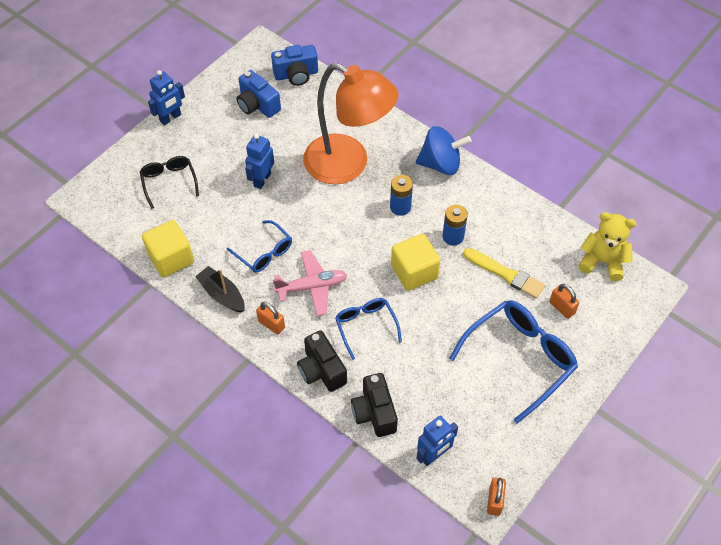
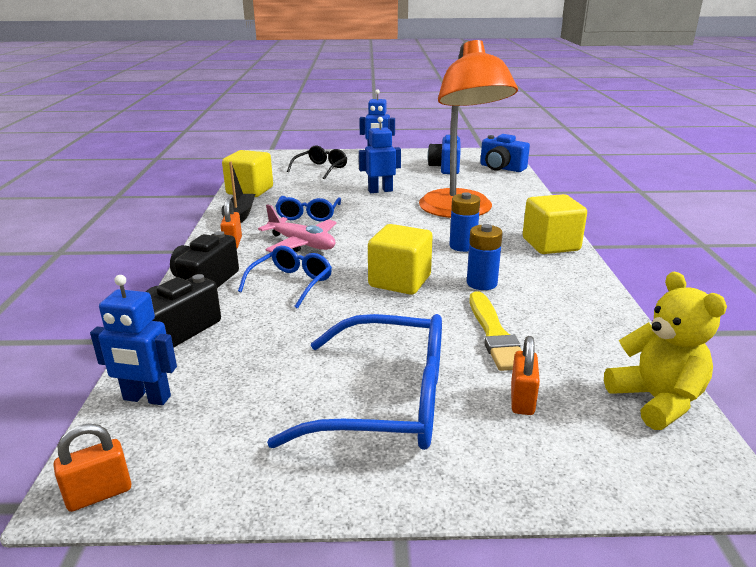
camera: 50 degrees right, 30 degrees down
(440, 164) = (550, 244): blue spinning top -> yellow cube

